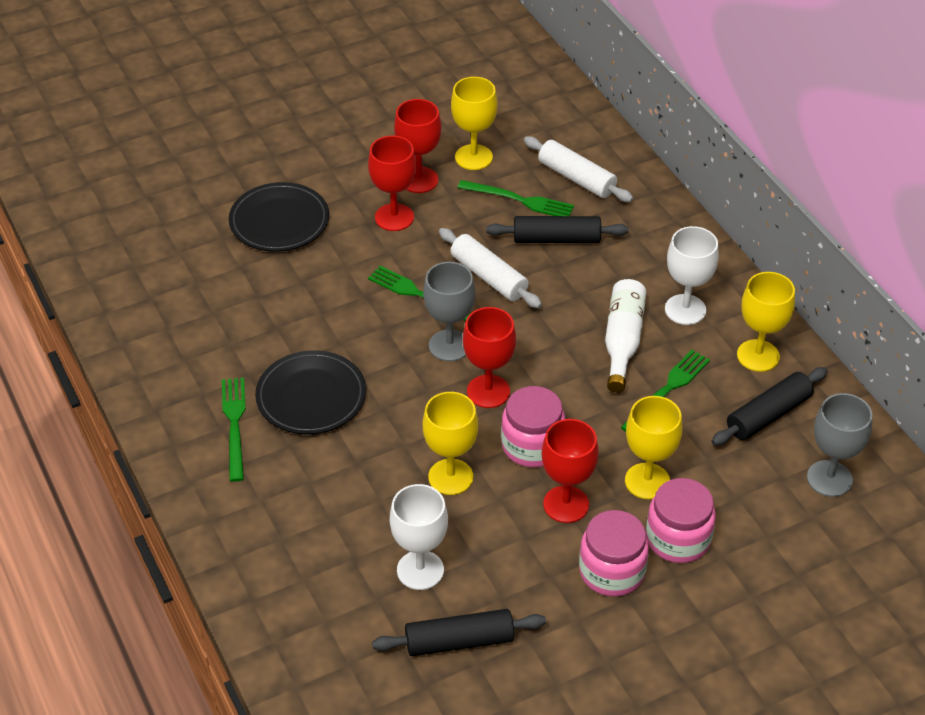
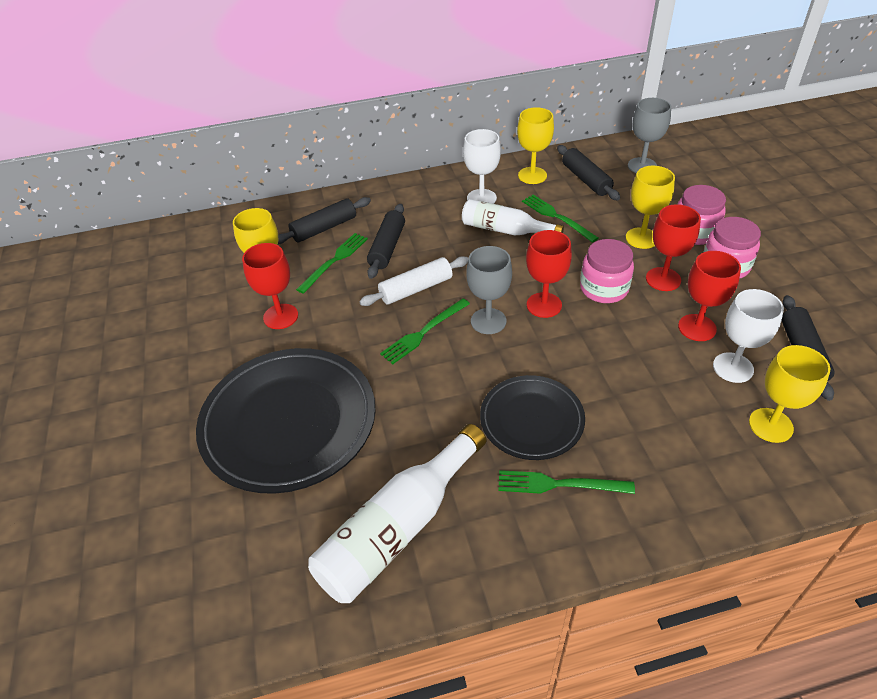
camera: 75 degrees left, 0 degrees up
(175, 318) = (398, 527): none -> white bottle
(279, 221) = (289, 422): black plate -> black plate, size x1.72
(394, 217) = (321, 338): red goblet -> red goblet (697, 327)
(450, 477) = (634, 338): yellow goblet -> yellow goblet (770, 425)
(576, 178) = (324, 228): white rolling pin -> black rolling pin

